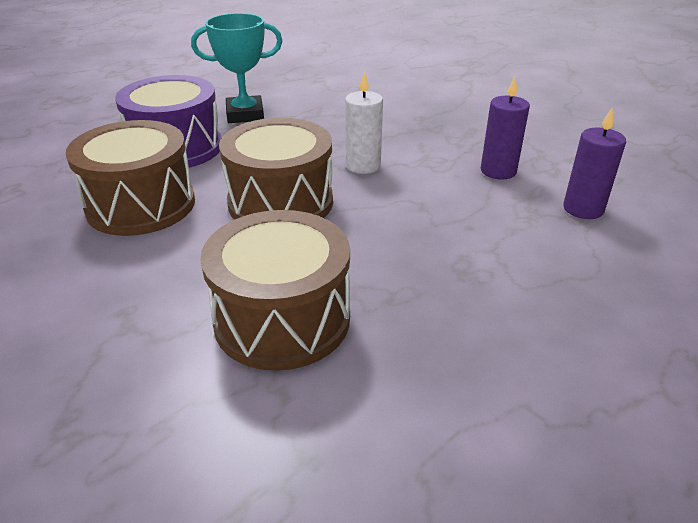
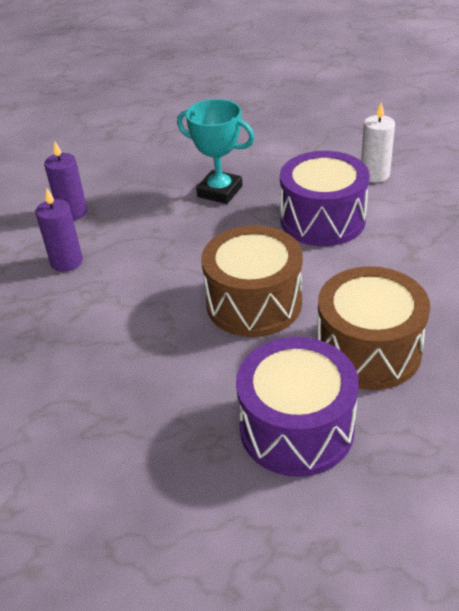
camera: 140 degrees left, 5 degrees up
(245, 114) = (176, 463): turquoise trophy -> turquoise trophy (219, 191)
(282, 319) = (322, 220): brown drum -> purple drum
(363, 165) = (151, 314): white candle -> white candle (374, 175)

